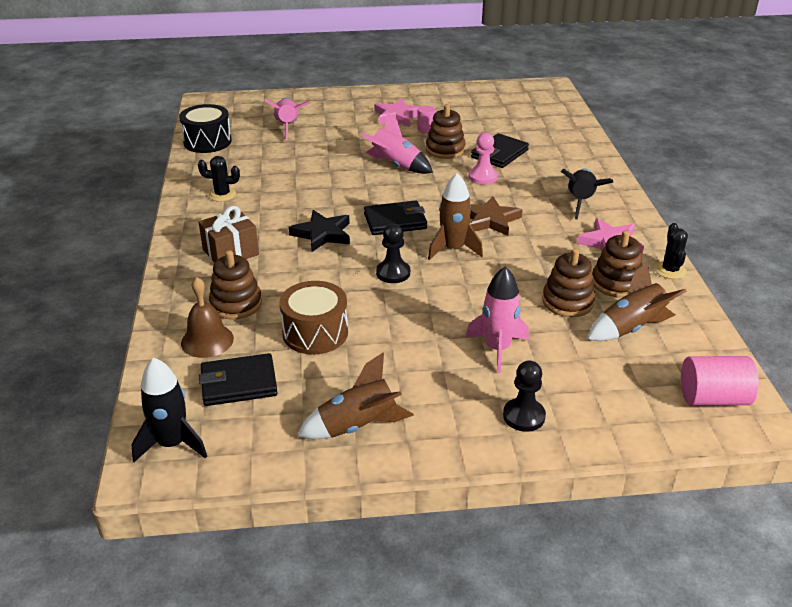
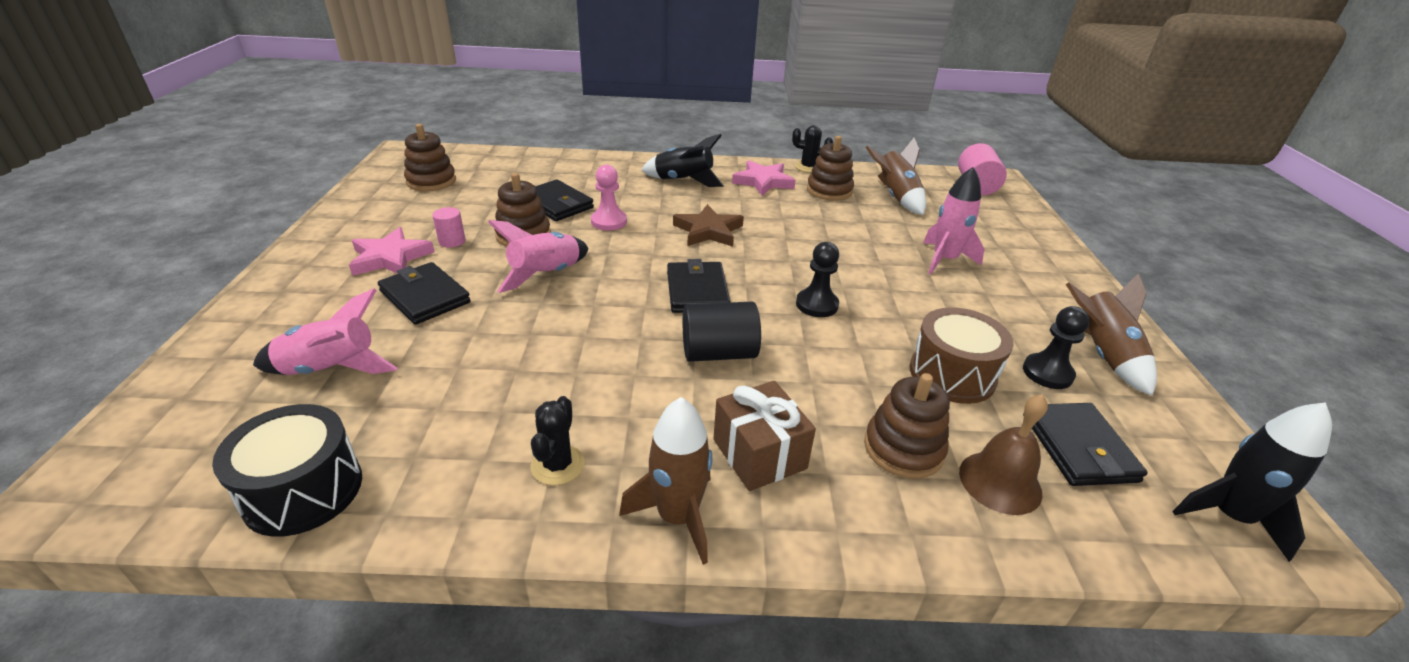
camera: 85 degrees left, 0 degrees up
(322, 234) = (719, 353): black star -> black cylinder
(358, 134) = (425, 297): none -> black wallet
(453, 249) = (767, 260): brown rocket -> brown rocket (677, 517)
(524, 416) = (1036, 261): black pawn -> black pawn (1047, 373)
(567, 302) = (861, 216): brown stacking toy -> brown stacking toy (431, 181)

